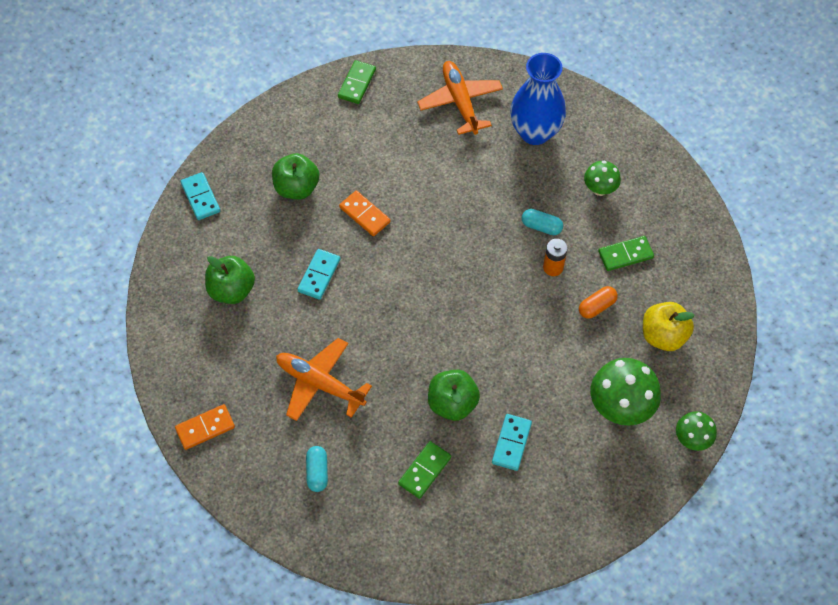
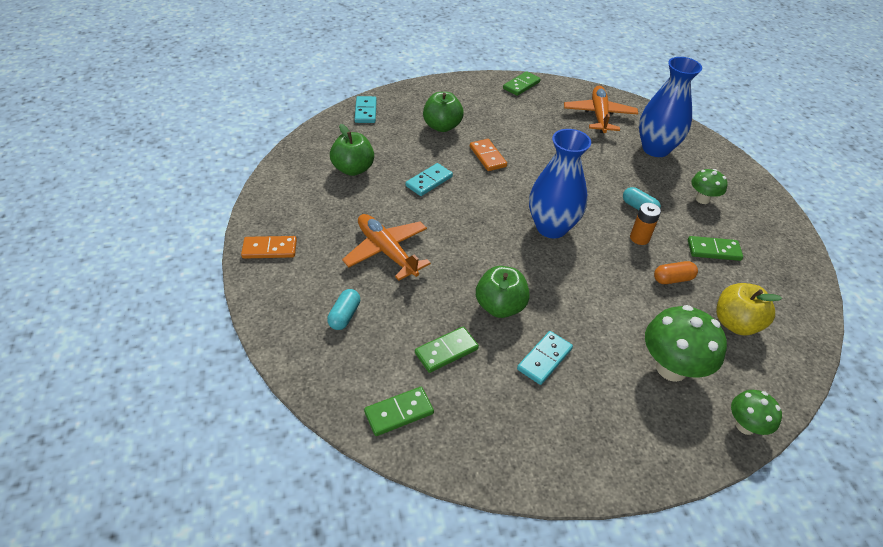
camera: 20 degrees right, 15 degrees down
(411, 546) = (399, 413): none -> green domino
(465, 288) = (551, 227): none -> blue vase

